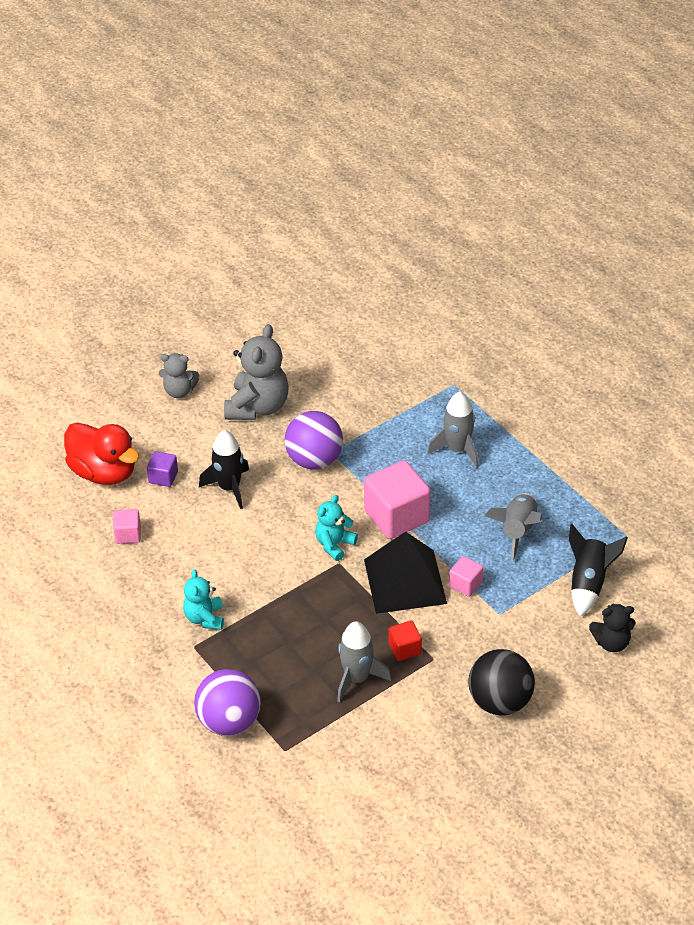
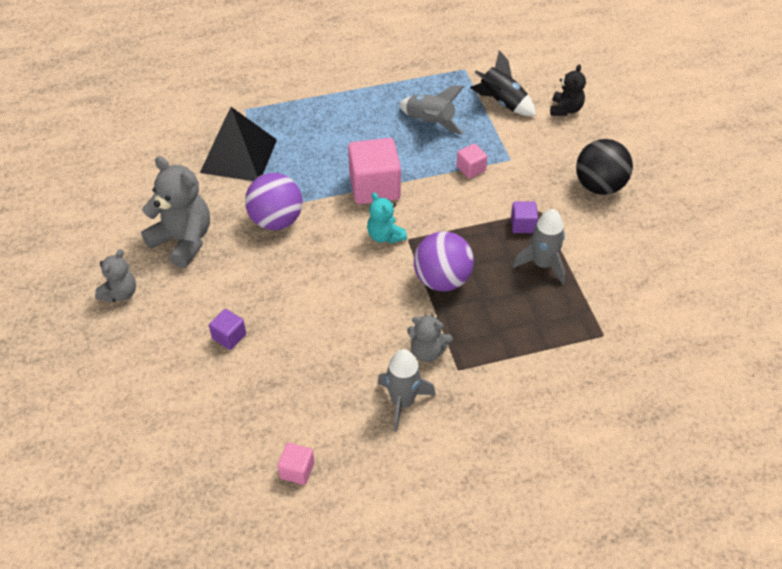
camera: 70 degrees left, 5 degrees up
(104, 472) = (192, 384): red duck -> none
(128, 534) = (289, 385): pink cube -> pink cube (297, 470)
(205, 618) = (427, 351): turquoise teddy bear -> grey teddy bear
(229, 488) = (274, 289): black rocket -> none
(229, 721) = (558, 366): purple ball -> purple ball (442, 280)
(404, 581) = (449, 203): black pyramid -> black pyramid (238, 156)
(405, 649) = (523, 225): red cube -> purple cube
(457, 449) = (321, 129): grey rocket -> grey rocket (402, 402)

